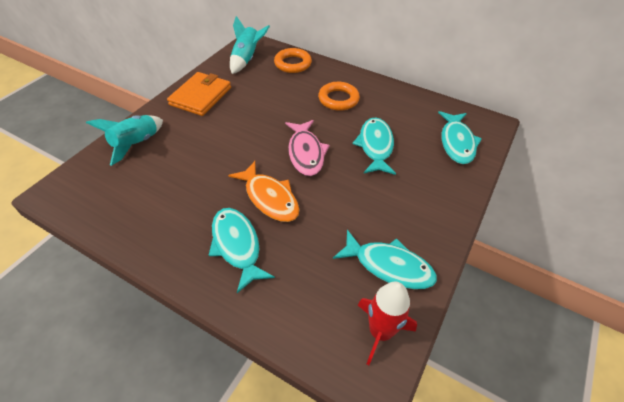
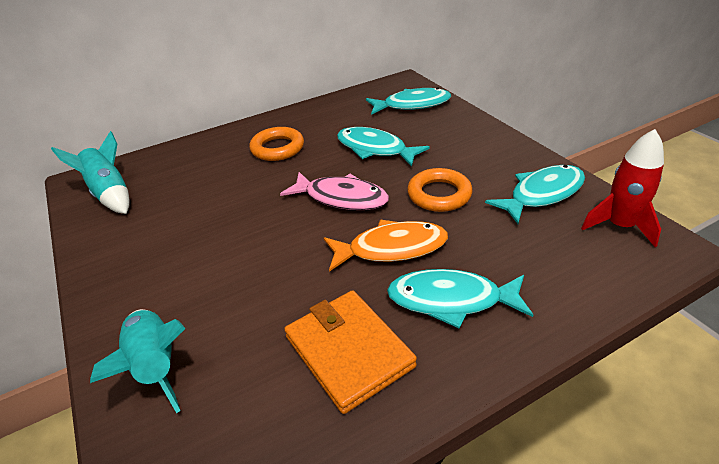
camera: 55 degrees left, 10 degrees down
(201, 96) = (131, 259): orange wallet -> orange wallet (349, 351)
(292, 64) = (173, 160): orange ring -> orange ring (439, 194)
(456, 143) = (412, 105): turquoise fish -> turquoise fish turned 45 degrees counterclockwise

